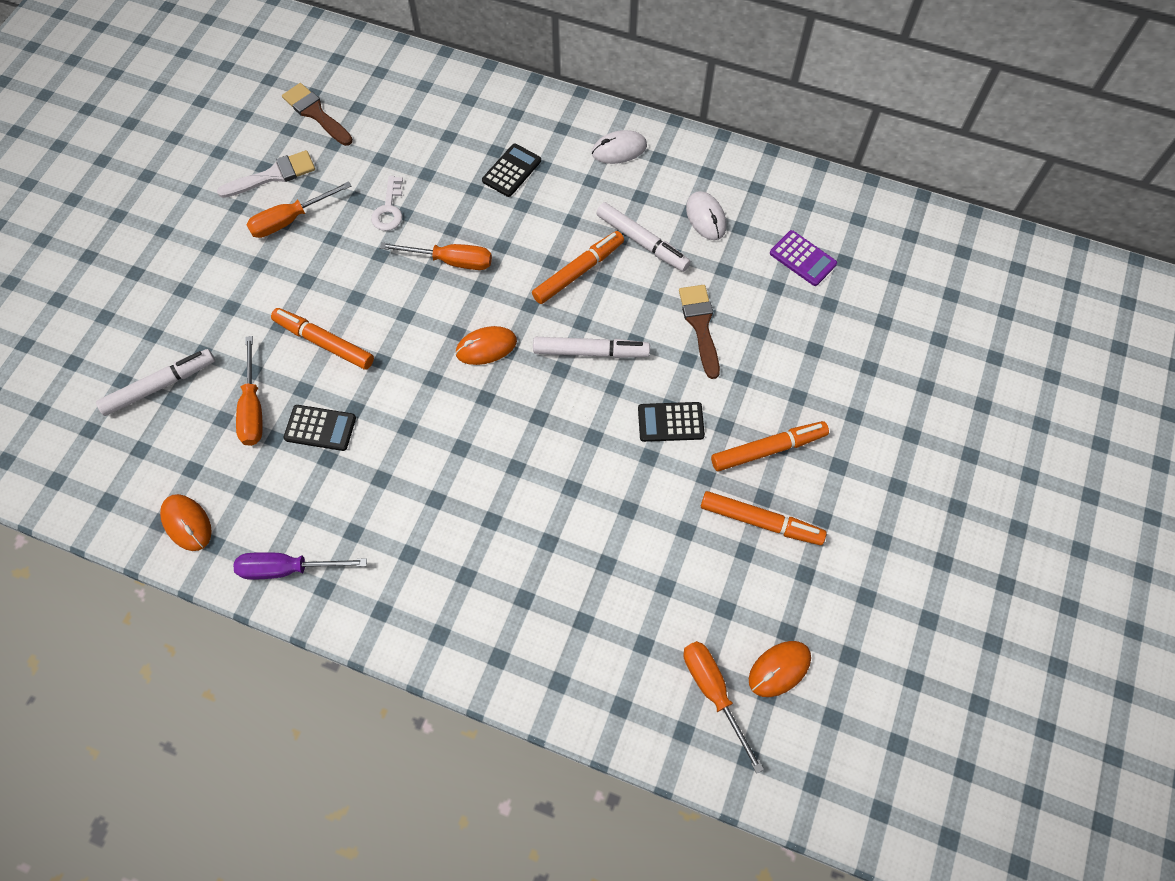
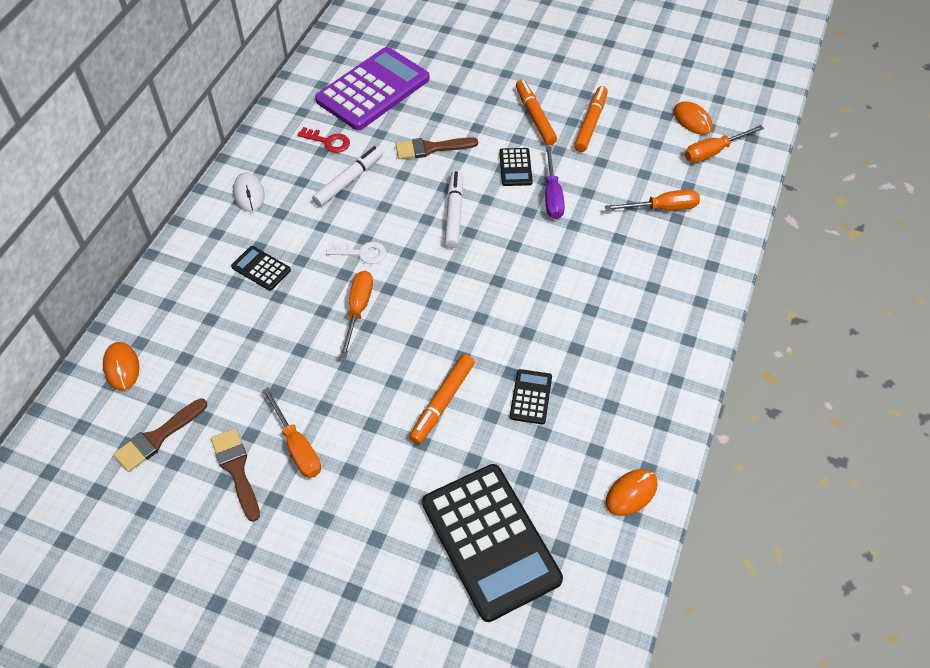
camera: 90 degrees left, 10 degrees down
(160, 386) = (490, 541): white marker -> black calculator
(253, 408) = (512, 454): orange screwdriver -> orange screwdriver (662, 208)
(273, 175) = (236, 469): white brush -> brown brush
(288, 569) = (663, 408): purple screwdriver -> purple screwdriver (552, 195)
(389, 209) = (294, 362): white key -> white key (362, 253)
(486, 347) = (449, 281): orange mouse -> orange mouse (121, 367)
(578, 272) = (376, 221): orange marker -> none
(706, 217) = (328, 141): white mouse -> red key
(802, 258) = (373, 90): purple calculator -> purple calculator, size x2.26

